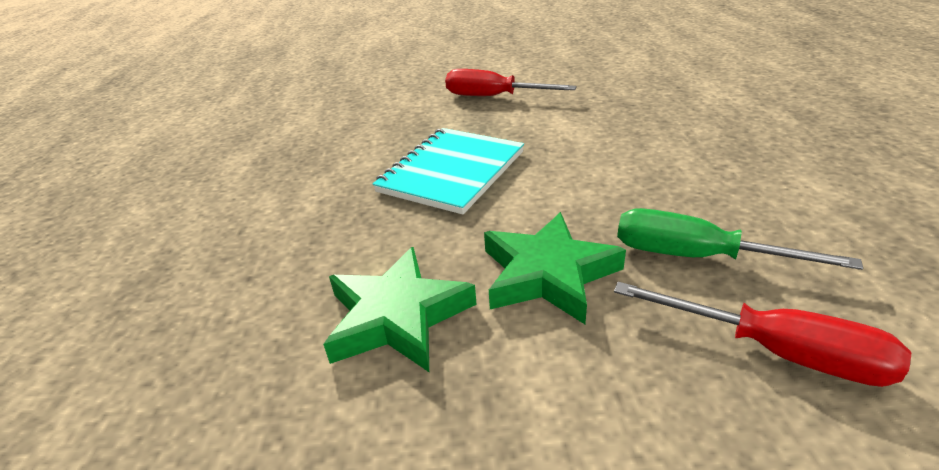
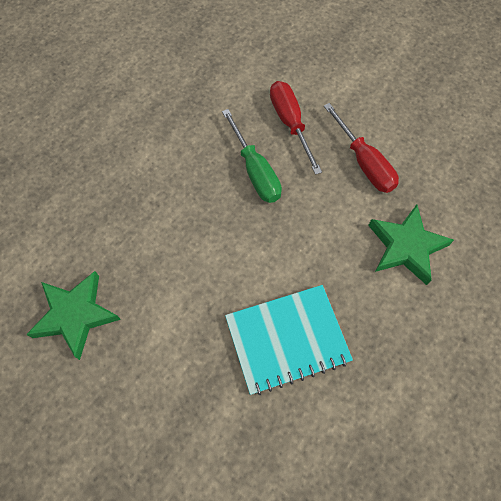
camera: 140 degrees left, 30 degrees up
(493, 97) = (150, 427): red screwdriver -> red screwdriver (364, 162)
(547, 274) = (323, 215): green star -> green star (75, 315)

